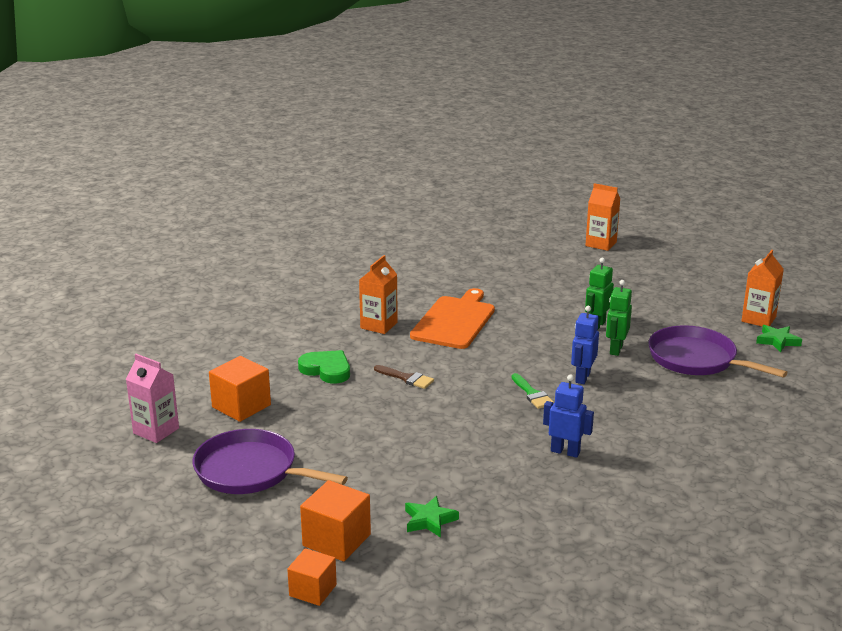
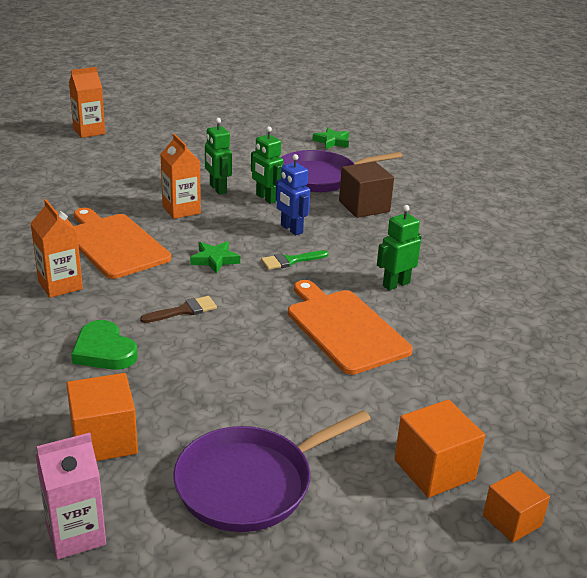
camera: 60 degrees left, 5 degrees up
(326, 370) = (104, 351): green heart -> green heart turned 105 degrees counterclockwise
(429, 520) = (443, 397): green star -> green star (214, 260)
(467, 449) = (344, 328): none -> orange cutting board
(532, 394) = (290, 261): green brush -> green brush turned 150 degrees clockwise
(565, 451) = (396, 284): blue robot -> green robot
(676, 396) = (364, 206): none -> brown cube
(758, 319) = (294, 133): orange carton -> orange carton (181, 210)

